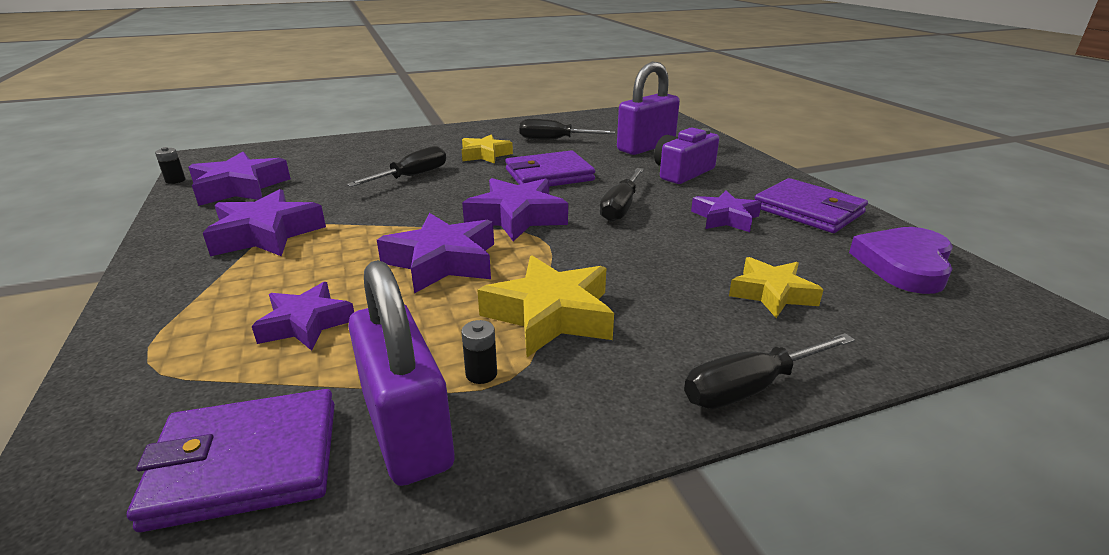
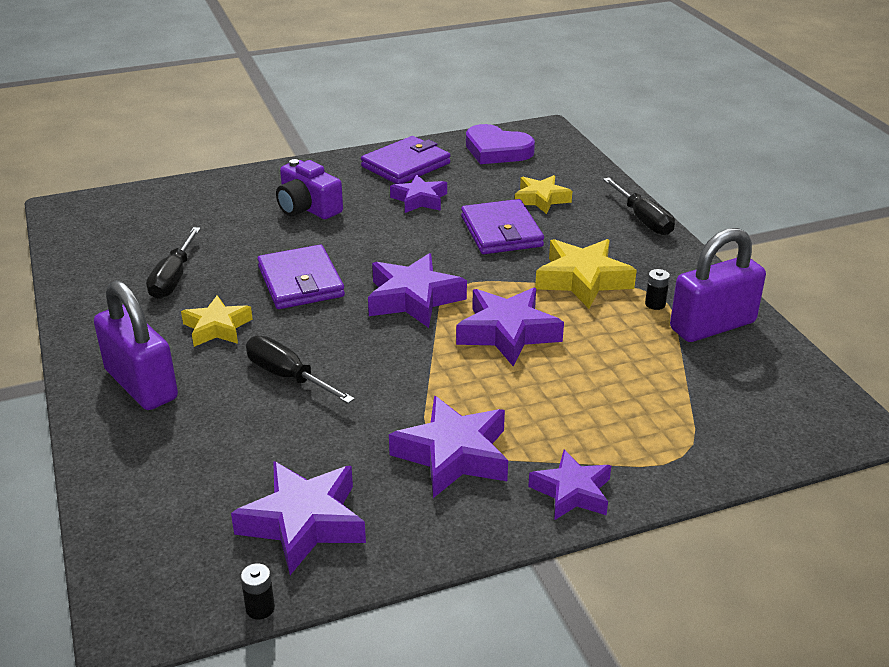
camera: 90 degrees left, 5 degrees up
(246, 462) = (757, 377): purple wallet -> purple wallet (501, 231)
(306, 324) = (616, 387): purple star -> purple star (572, 492)
(621, 207) = (393, 244): black screwdriver -> none
(646, 147) = (221, 221): purple padlock -> purple padlock (141, 384)

